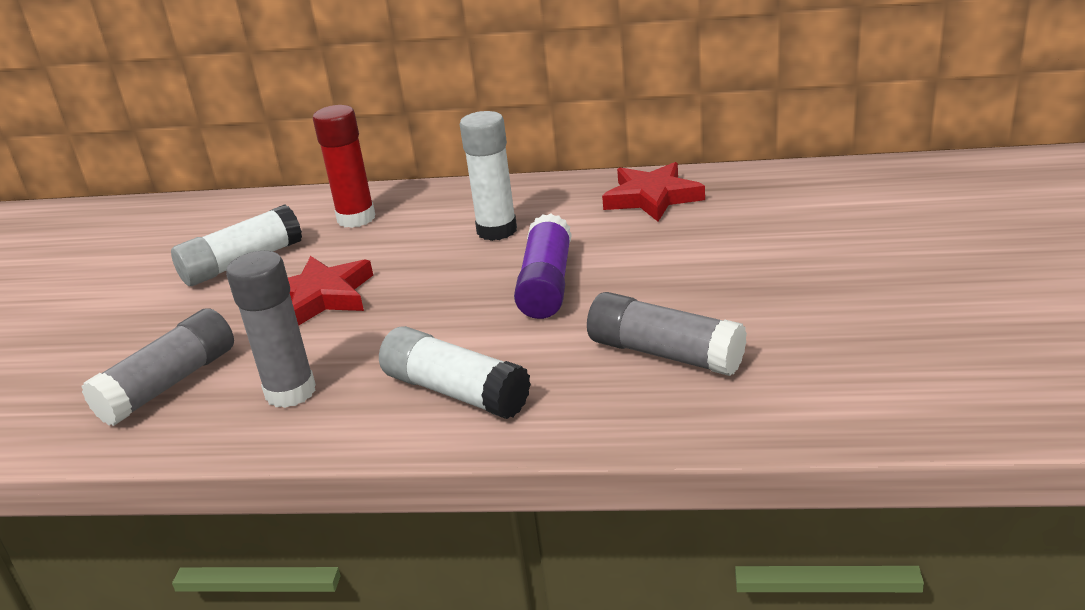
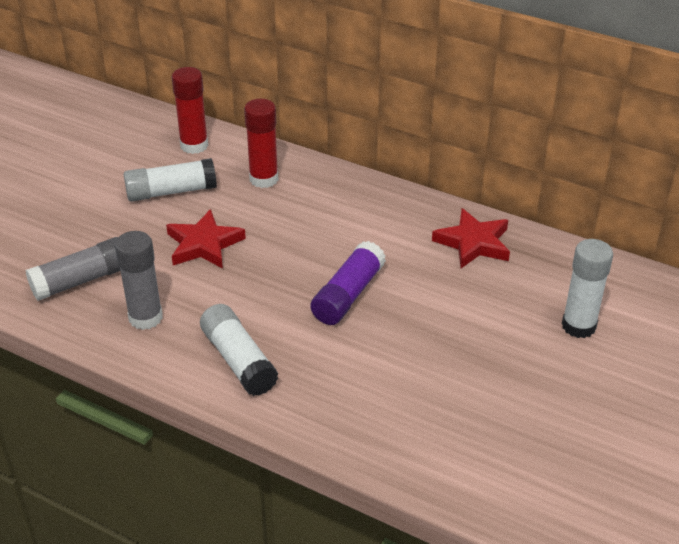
camera: 20 degrees right, 10 degrees up
(244, 216) = (194, 145): none -> red glue stick
(497, 231) = (347, 231): white glue stick -> white glue stick (578, 326)
(665, 354) = (381, 387): grey glue stick -> none

